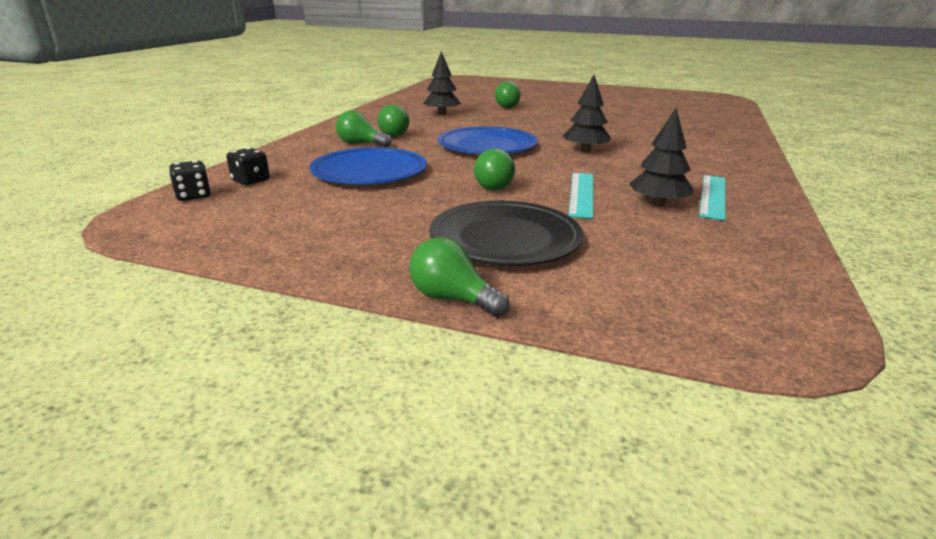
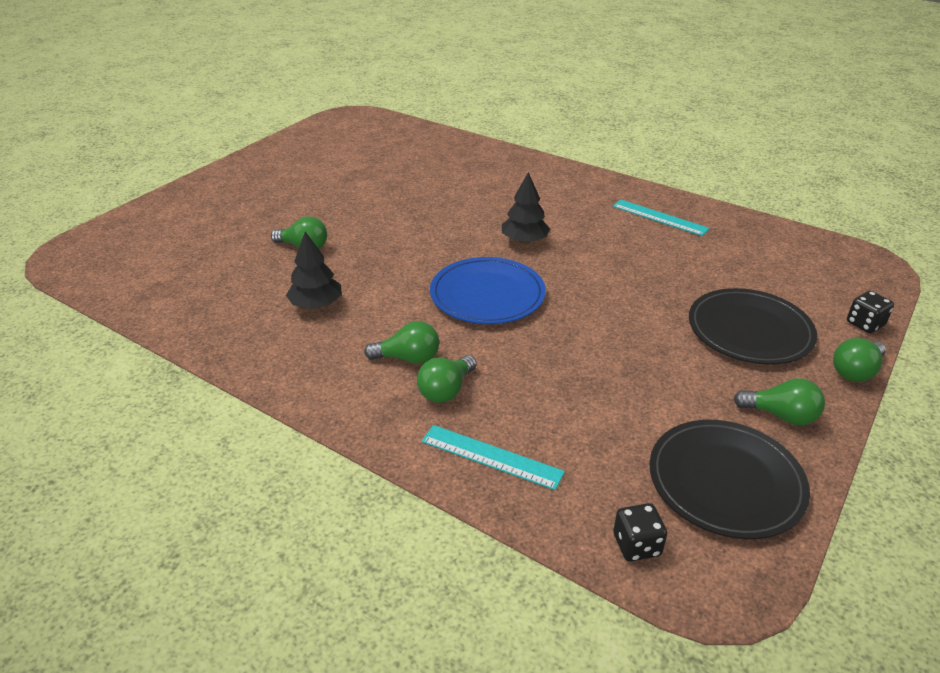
camera: 75 degrees left, 10 degrees up
(250, 181) = (584, 493): black dice -> black dice (865, 324)
(255, 224) = (725, 481): none -> black plate
(369, 171) = (565, 390): blue plate -> none
(494, 185) = (623, 313): green light bulb -> green light bulb (781, 415)
(581, 194) = (650, 272): turquoise ruler -> turquoise ruler (491, 456)
(658, 204) = (675, 244): black tree -> none

